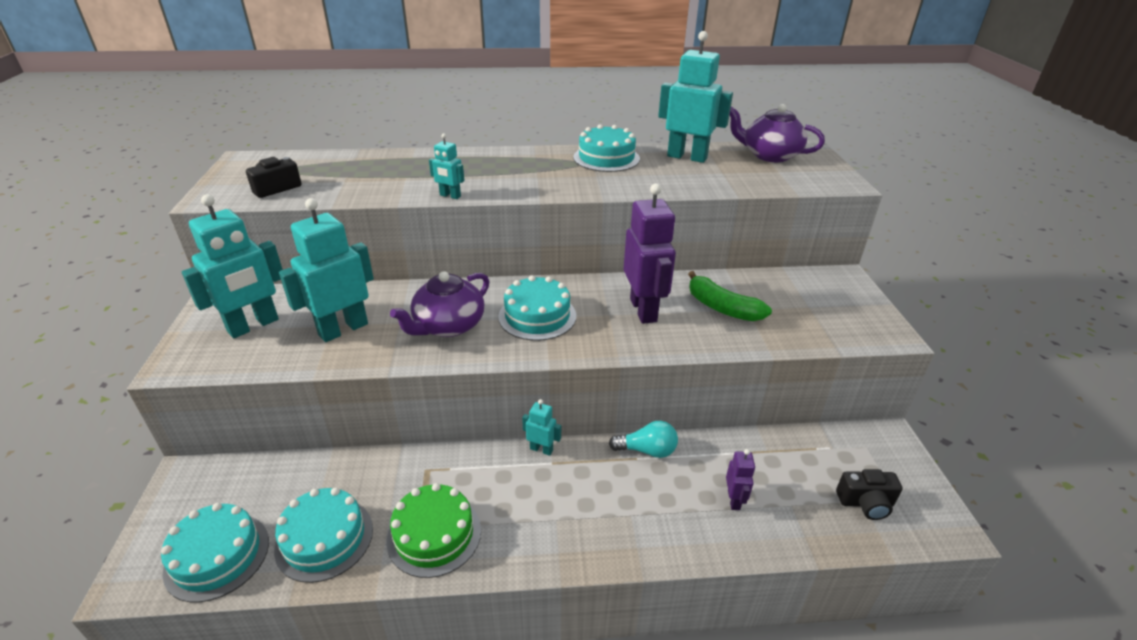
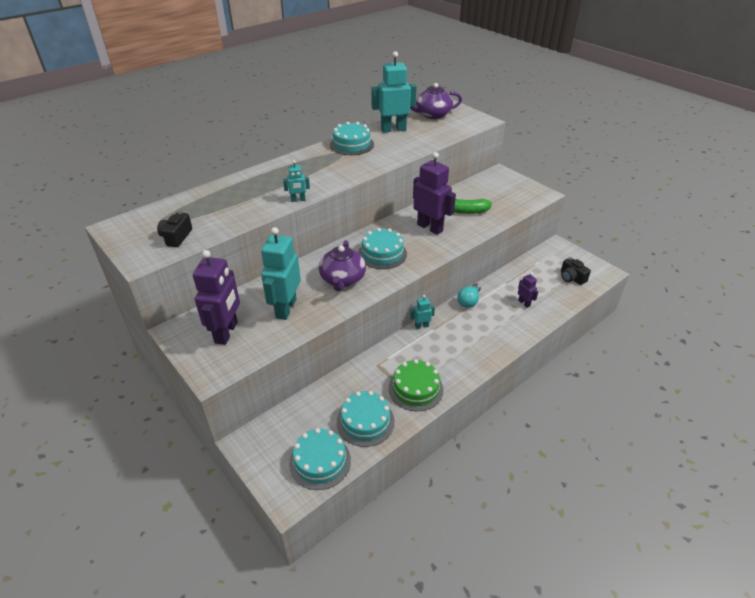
camera: 35 degrees left, 5 degrees up
(253, 326) = (226, 332): turquoise robot -> purple robot
(647, 450) = (469, 301): turquoise light bulb -> turquoise light bulb turned 150 degrees clockwise
(865, 503) = (571, 278): black camera -> black camera turned 90 degrees clockwise

